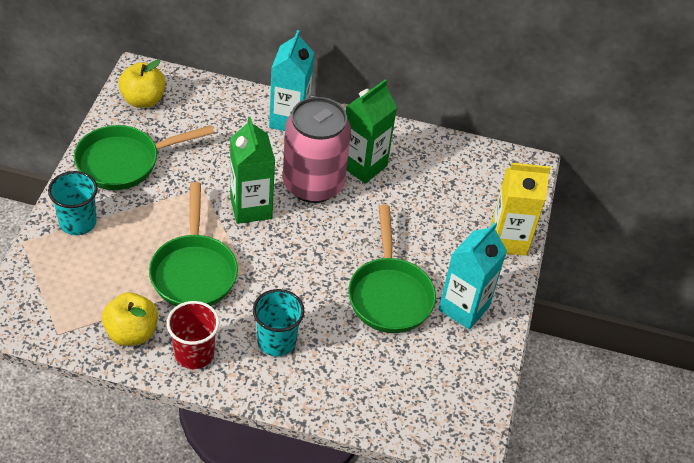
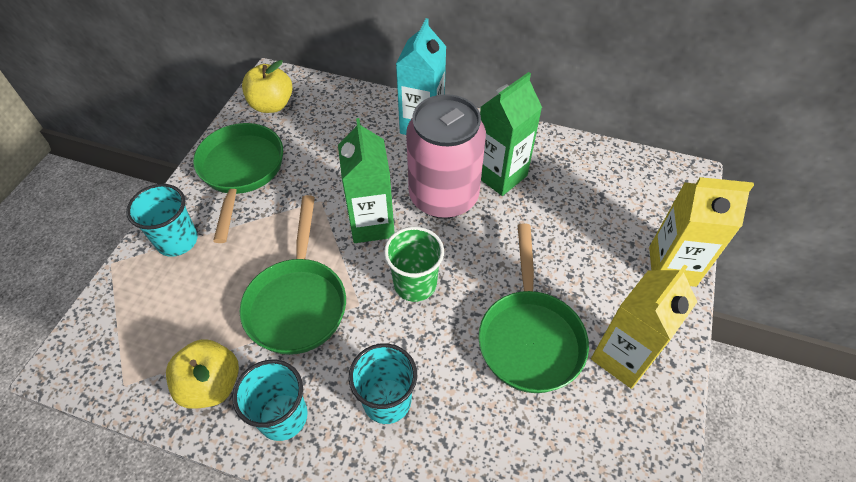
camera: 10 degrees right, 5 degrees up
(124, 162) = (241, 171): green pan -> green pan turned 105 degrees clockwise
(194, 353) = (283, 416): red cup -> turquoise cup
(292, 256) = (415, 284): none -> green cup
(464, 308) = (622, 357): turquoise carton -> yellow carton

